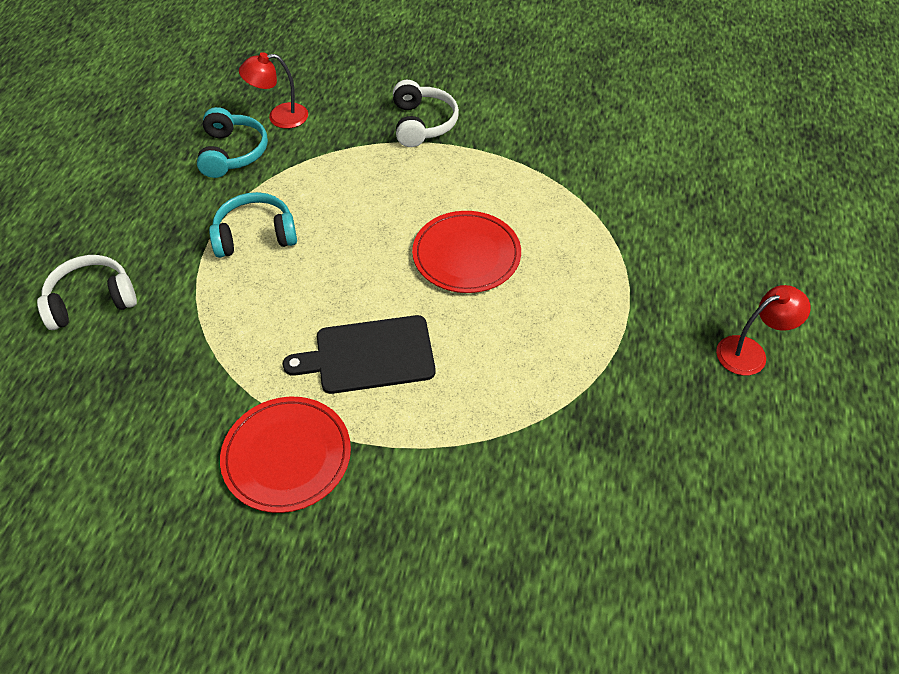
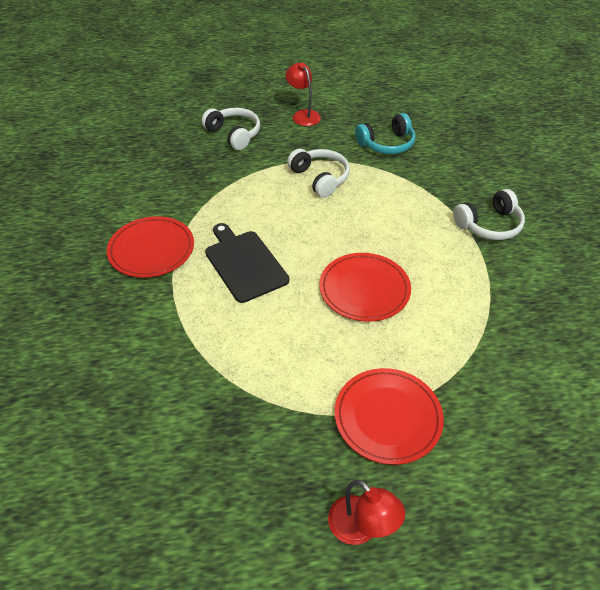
camera: 70 degrees right, 5 degrees down
(255, 235) = (320, 178): turquoise headphones -> white headphones
(279, 117) = (437, 152): red lamp -> red lamp (303, 115)
(638, 292) = (387, 417): none -> red plate

